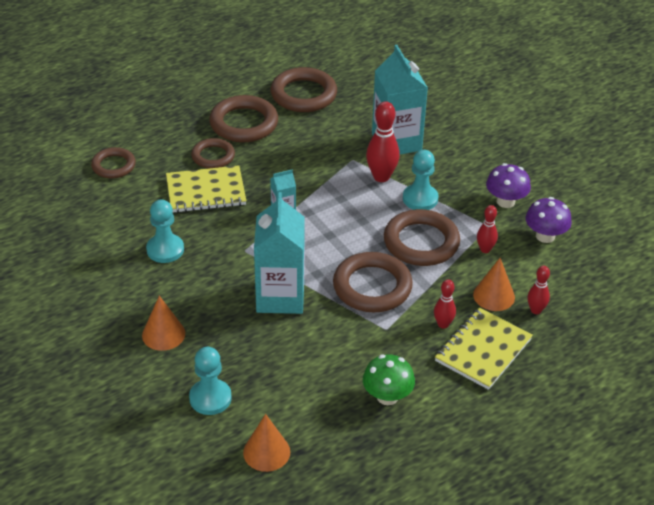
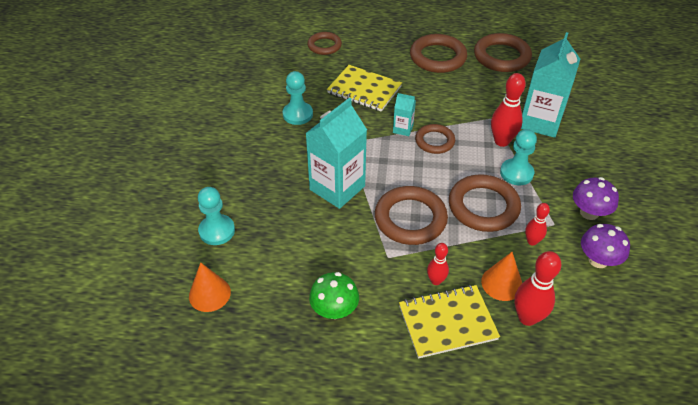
camera: 40 degrees right, 5 degrees up
(163, 334) = (236, 169): orange cone -> none
(213, 156) = (394, 69): brown ring -> brown ring (434, 141)
(536, 310) = (527, 317): red bowling pin -> red bowling pin, size x1.69

